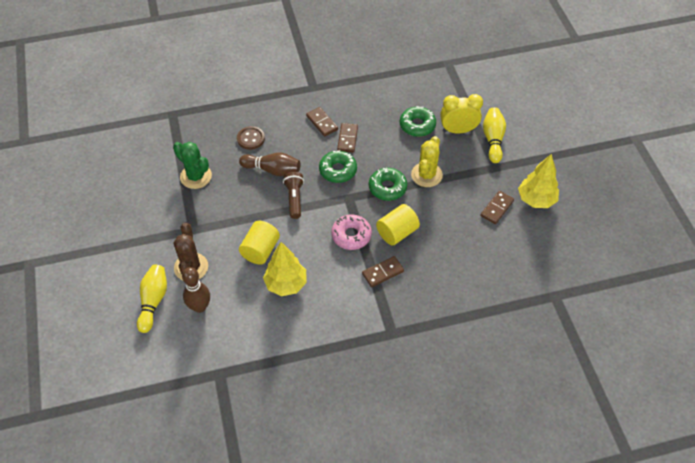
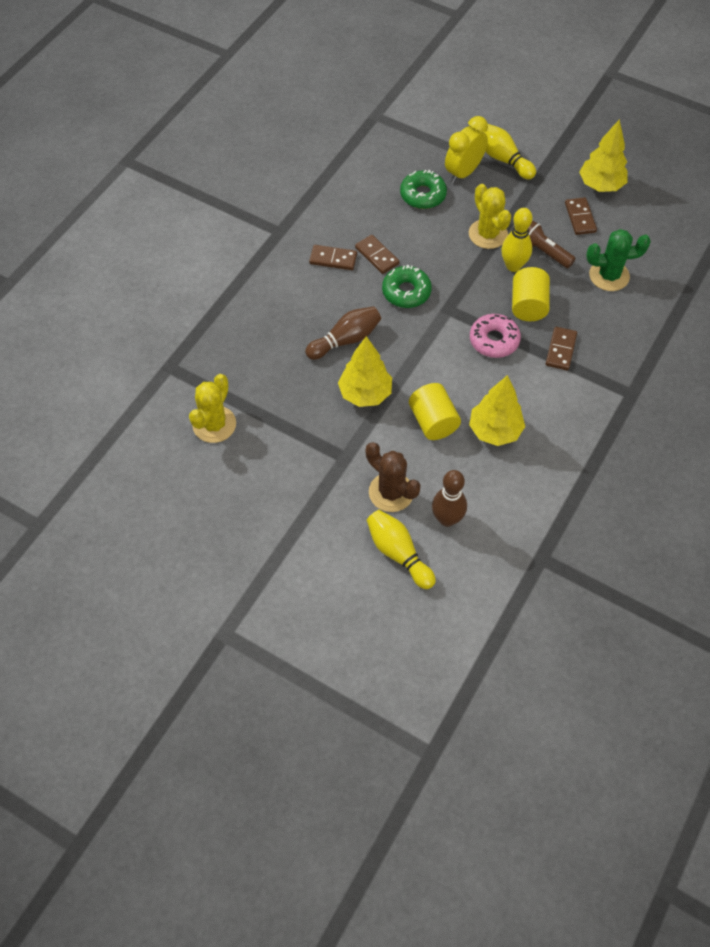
camera: 45 degrees left, 5 degrees up
(155, 159) = (214, 424): none -> yellow cactus
(196, 176) = (279, 407): green cactus -> green cactus (609, 276)
(245, 206) = (365, 394): none -> yellow tree
(251, 139) = (284, 327): brown button -> none
(294, 199) = (401, 350): brown flashlight -> brown flashlight (544, 252)
(387, 188) = (469, 272): green donut -> none
(418, 204) = (513, 266): none -> yellow bowling pin

